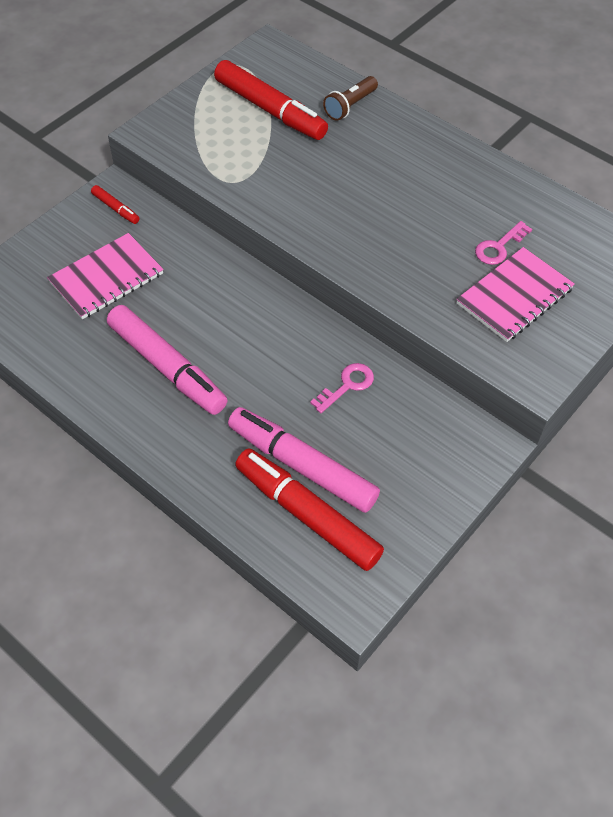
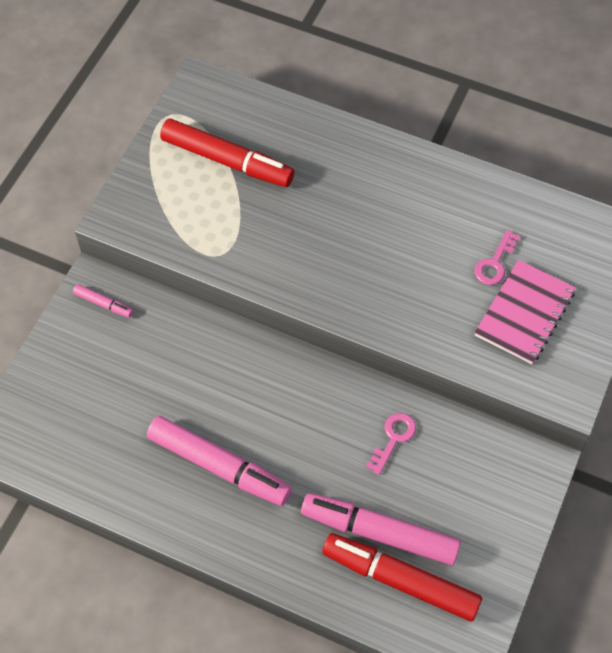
camera: 15 degrees left, 5 degrees up
(106, 278) = (124, 385): pink notebook -> none
(116, 208) = (103, 304): red marker -> pink marker
(350, 106) = (304, 137): brown flashlight -> none

